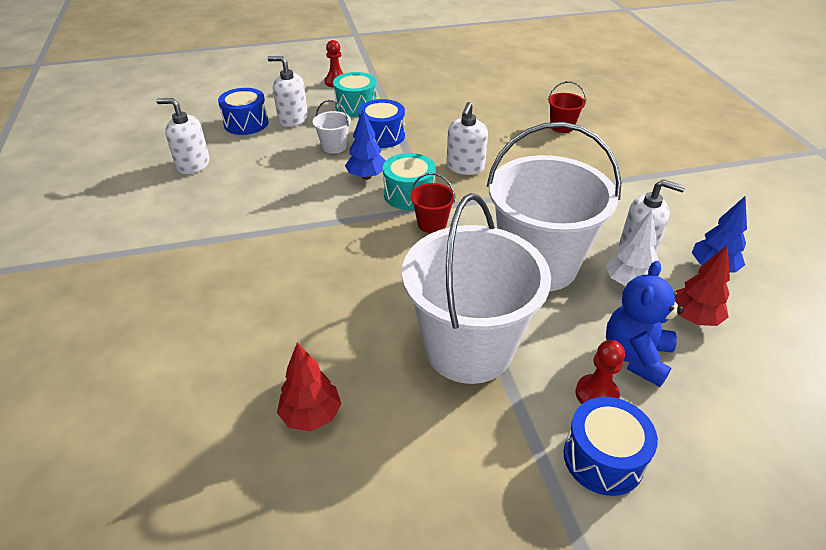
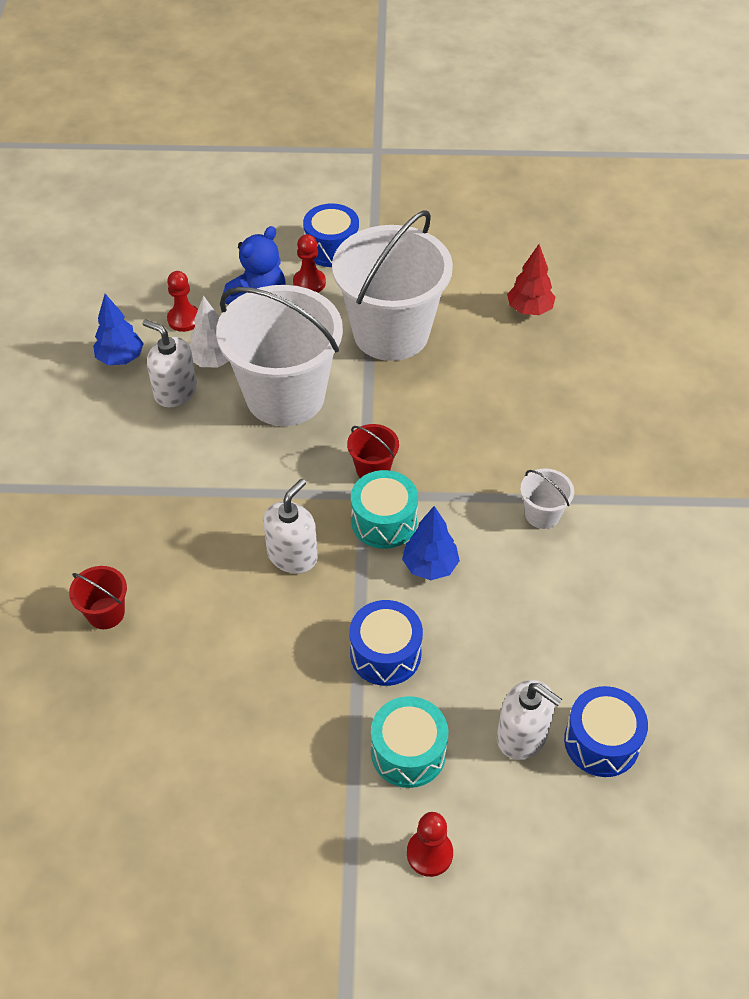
camera: 165 degrees left, 10 degrees up
(193, 165) = (673, 646): white soap dispenser -> none
(334, 147) = (464, 643): white bucket -> white bucket (542, 514)
(694, 318) = (184, 319): red tree -> red pawn

